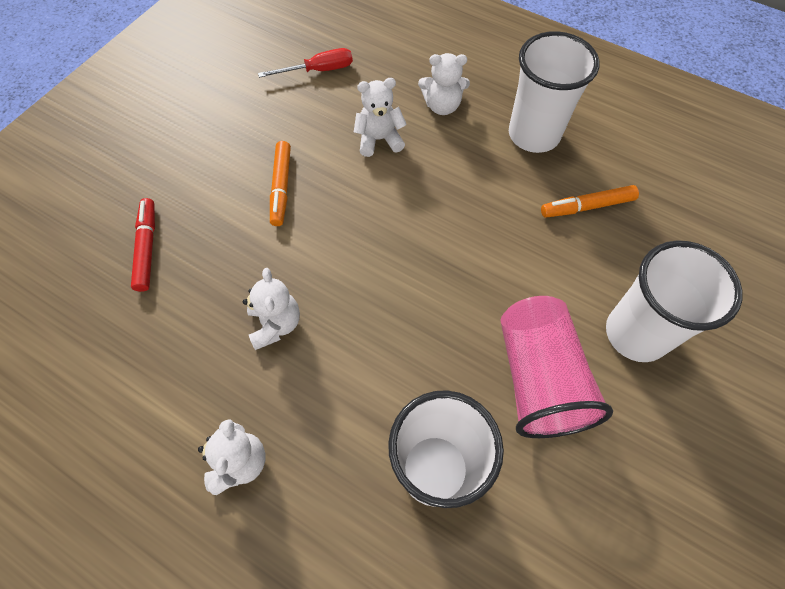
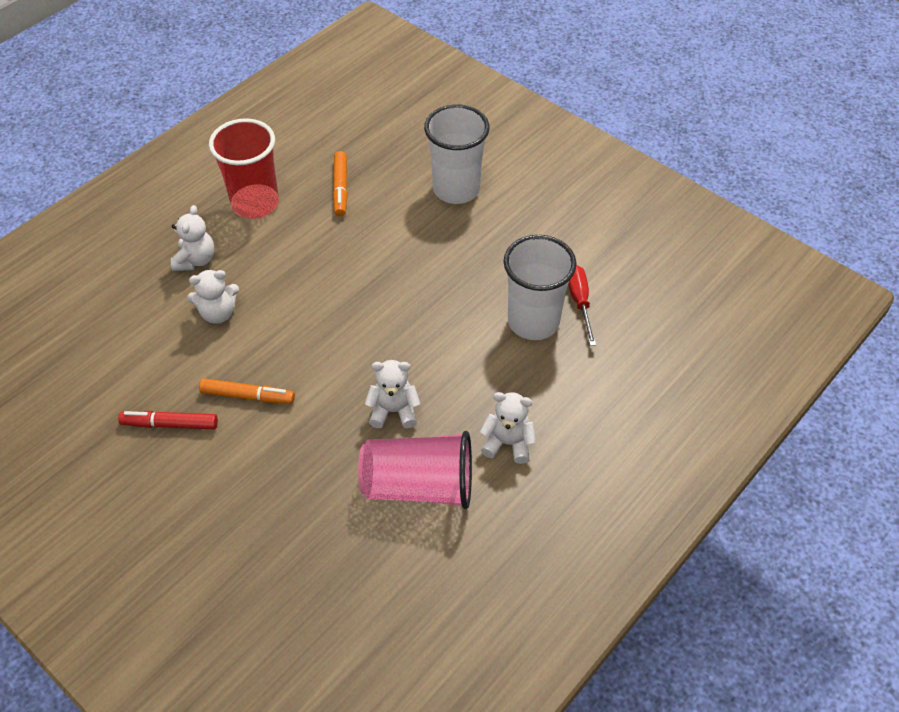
camera: 80 degrees left, 10 degrees down
(147, 248) = (283, 512): red marker -> red marker (170, 424)
(318, 70) = (104, 352): red screwdriver -> red screwdriver (579, 302)
(379, 140) = (218, 313): white teddy bear -> white teddy bear turned 105 degrees counterclockwise
(534, 135) = (255, 204): white cup -> red cup
(538, 378) = (478, 250): pink cup -> pink cup (419, 486)

